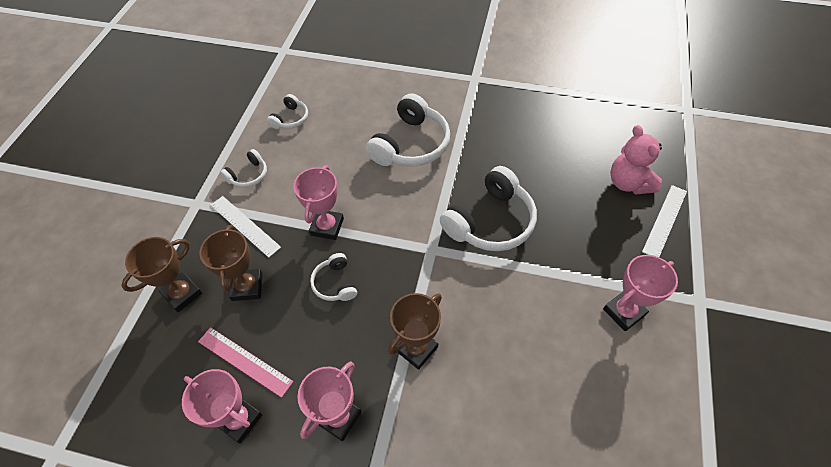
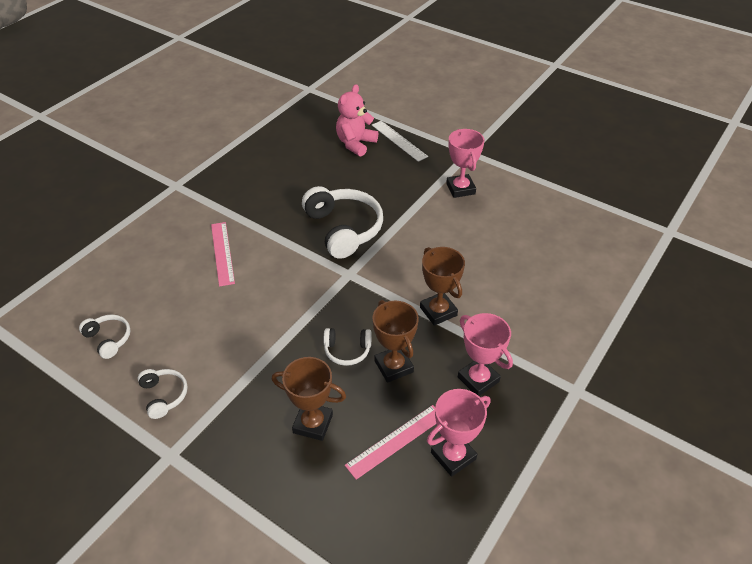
camera: 70 degrees left, 10 degrees down
(182, 294) = (289, 487): brown trophy -> brown trophy (393, 366)
(245, 225) = (233, 412): white ruler -> none
(327, 227) = (279, 341): pink trophy -> none
(410, 144) = (222, 253): white headphones -> pink ruler
(628, 183) = (355, 144): pink teddy bear -> pink teddy bear turned 120 degrees clockwise

